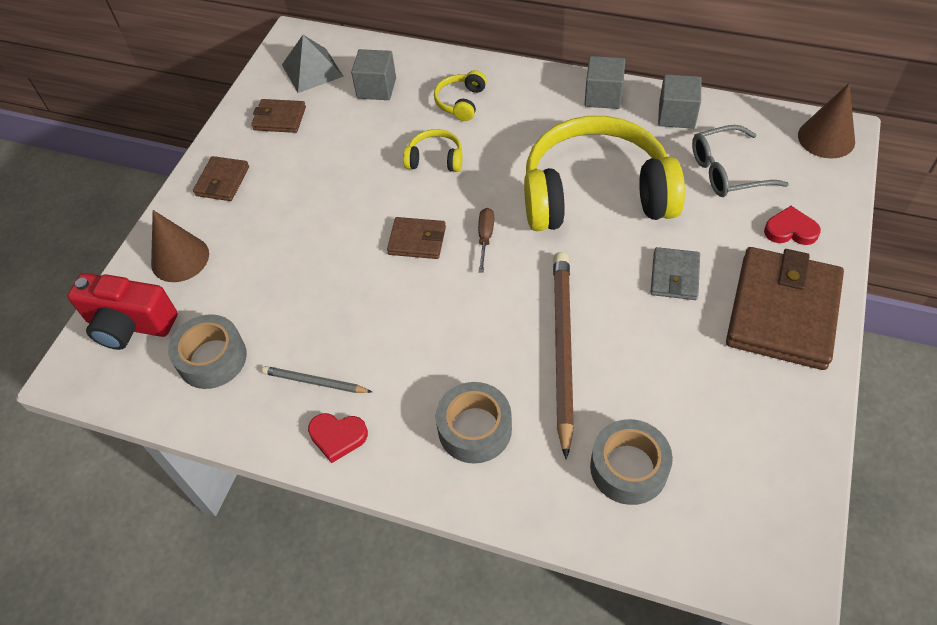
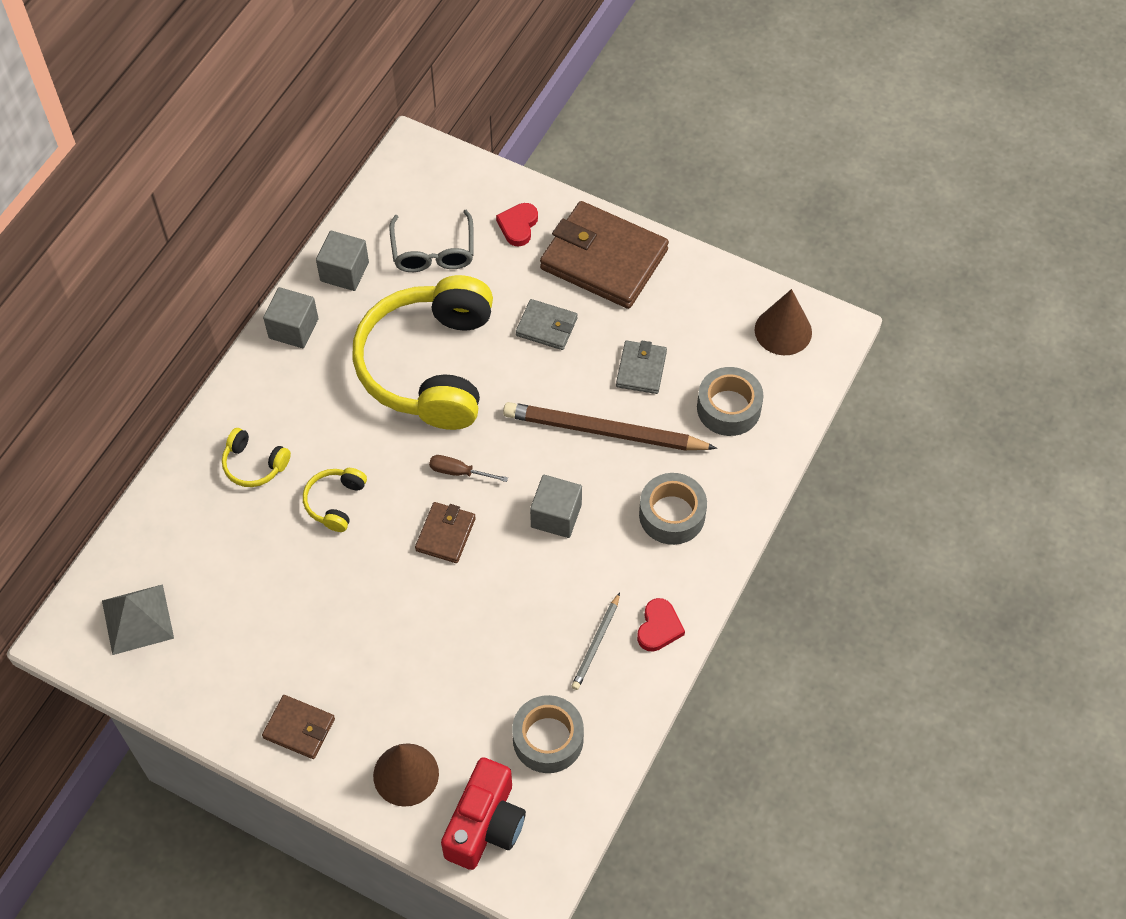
camera: 85 degrees left, 5 degrees up
(279, 118) = (213, 661): brown wallet -> none
(376, 88) = (198, 549): grey cube -> grey cube (556, 516)
(651, 370) = (641, 369): none -> grey wallet
(826, 138) = (416, 163): brown cone -> brown cone (783, 331)

